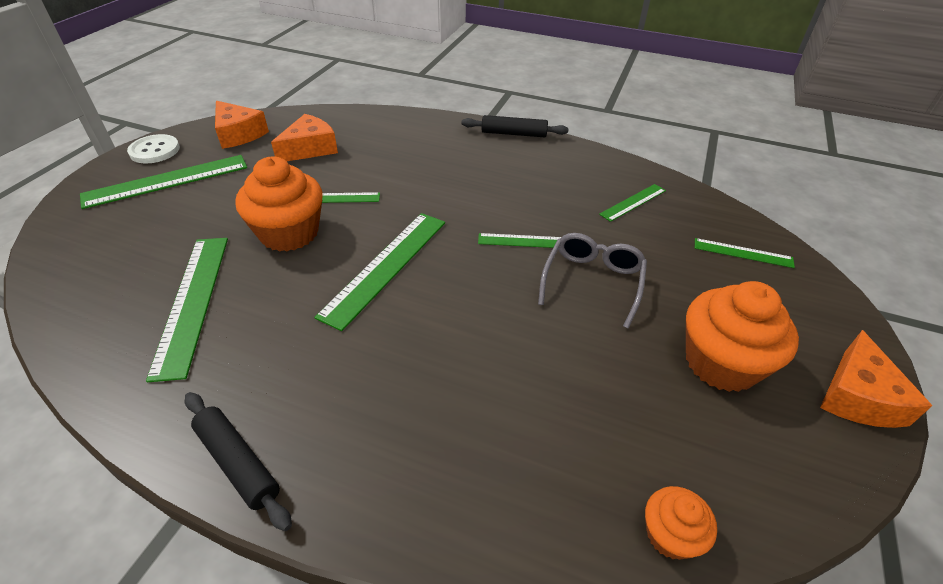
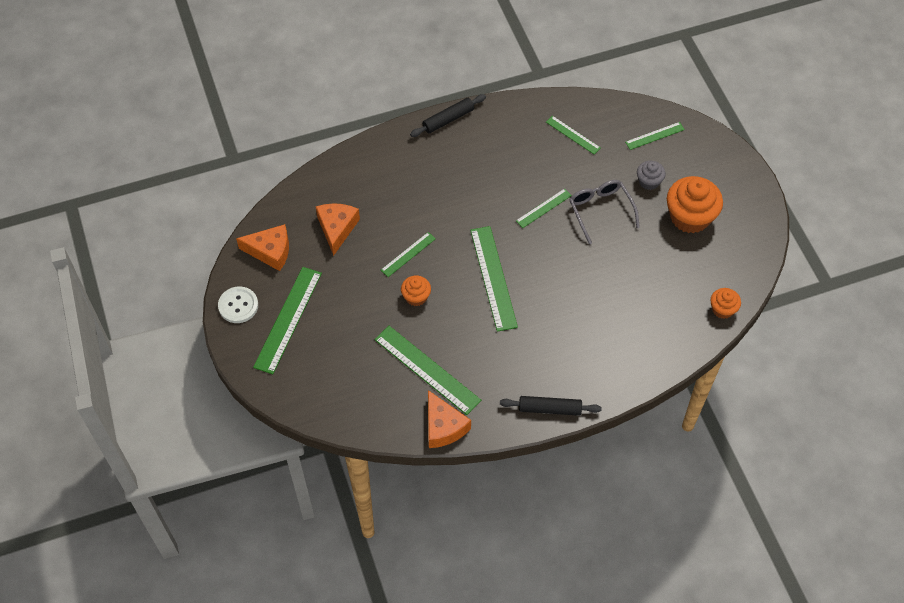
camera: 40 degrees left, 15 degrees up
(289, 233) = (416, 297): orange cupcake -> orange cupcake, size x0.53
(633, 202) = (573, 135): green ruler -> green ruler turned 60 degrees counterclockwise
(691, 290) = (649, 181): none -> grey cupcake
(858, 396) = (751, 194): orange cheese -> orange cheese (443, 426)

